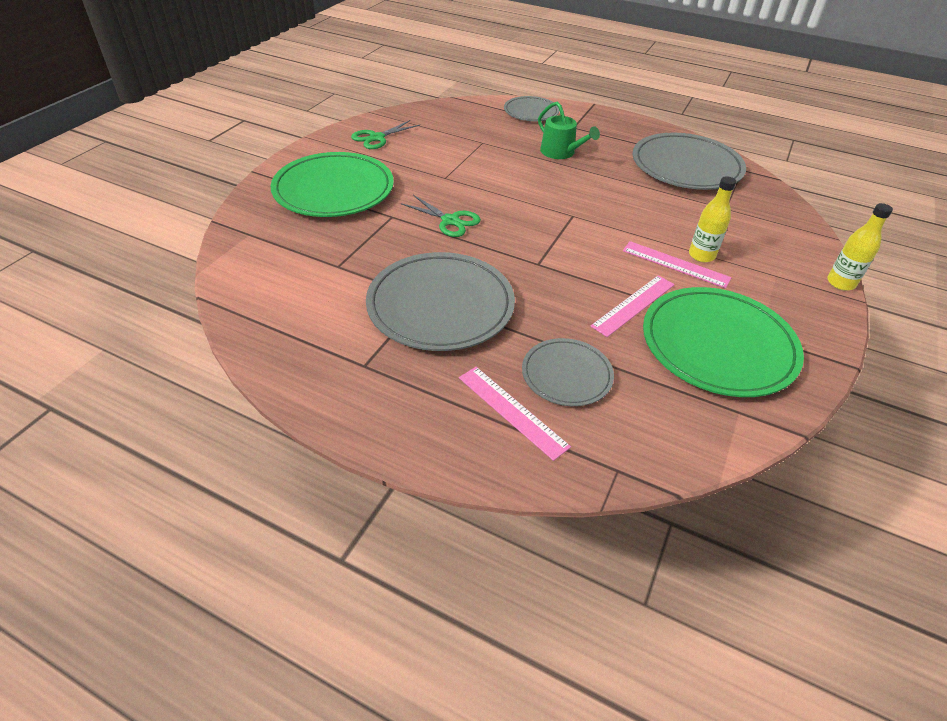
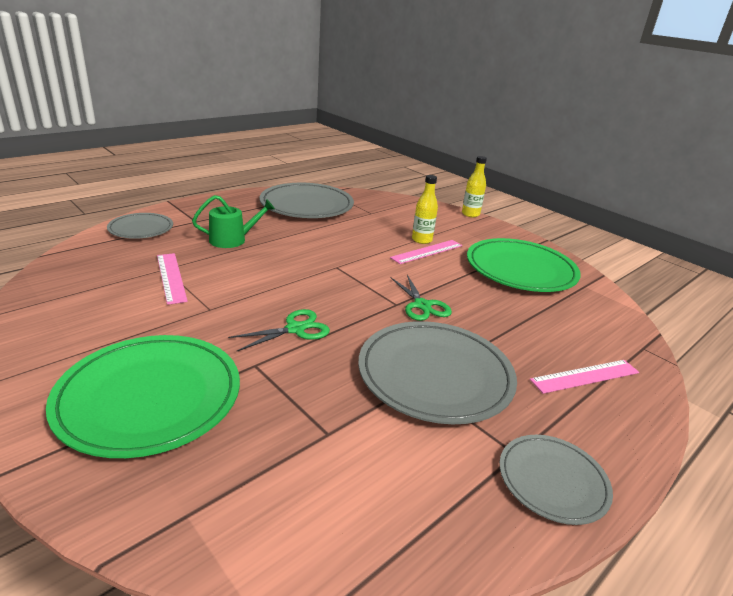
camera: 70 degrees left, 15 degrees down
(377, 138) = (61, 330): green scissors -> green scissors (422, 305)
(566, 375) = (544, 336): grey plate -> grey plate (552, 481)
(633, 305) = (468, 282): pink ruler -> pink ruler (171, 277)

